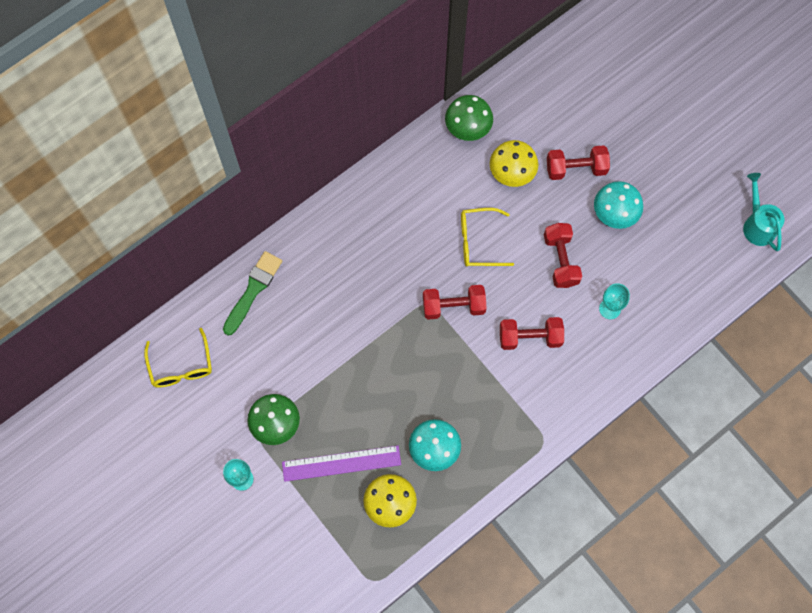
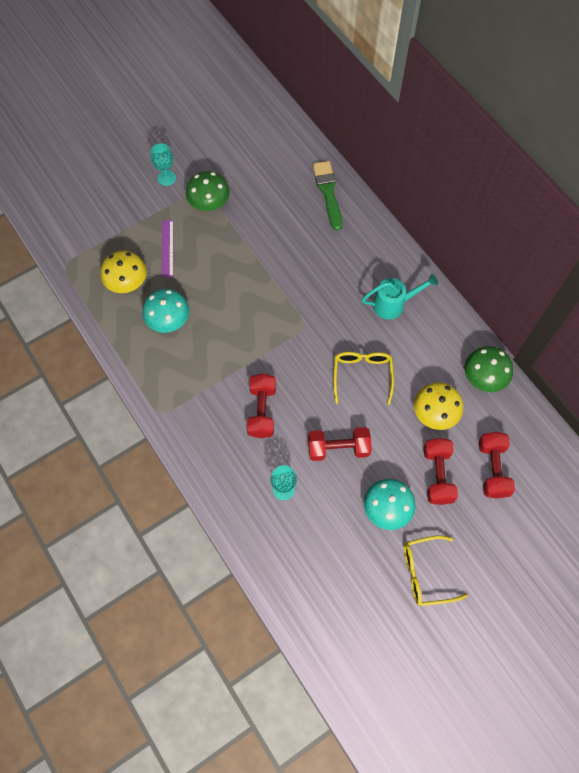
camera: 95 degrees right, 5 degrees down
(181, 366) = (266, 140): yellow glasses -> yellow glasses (425, 573)
(253, 290) = (328, 192): green brush -> green brush turned 135 degrees counterclockwise
(341, 463) = (167, 248): purple ruler -> purple ruler, size x0.66
(453, 306) = (299, 347): red dumbbell -> red dumbbell (492, 469)
(757, 224) = (366, 663): turquoise watering can -> turquoise watering can (393, 304)

